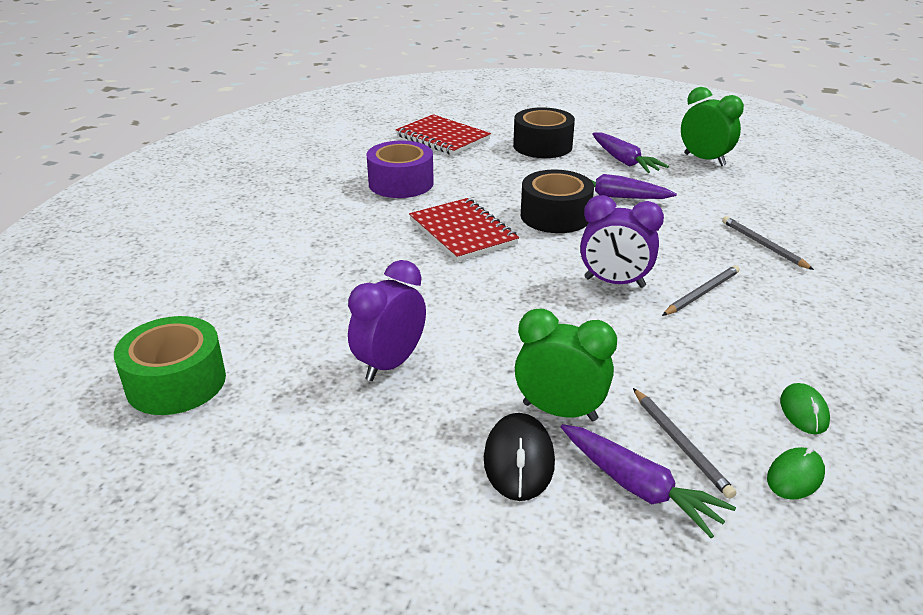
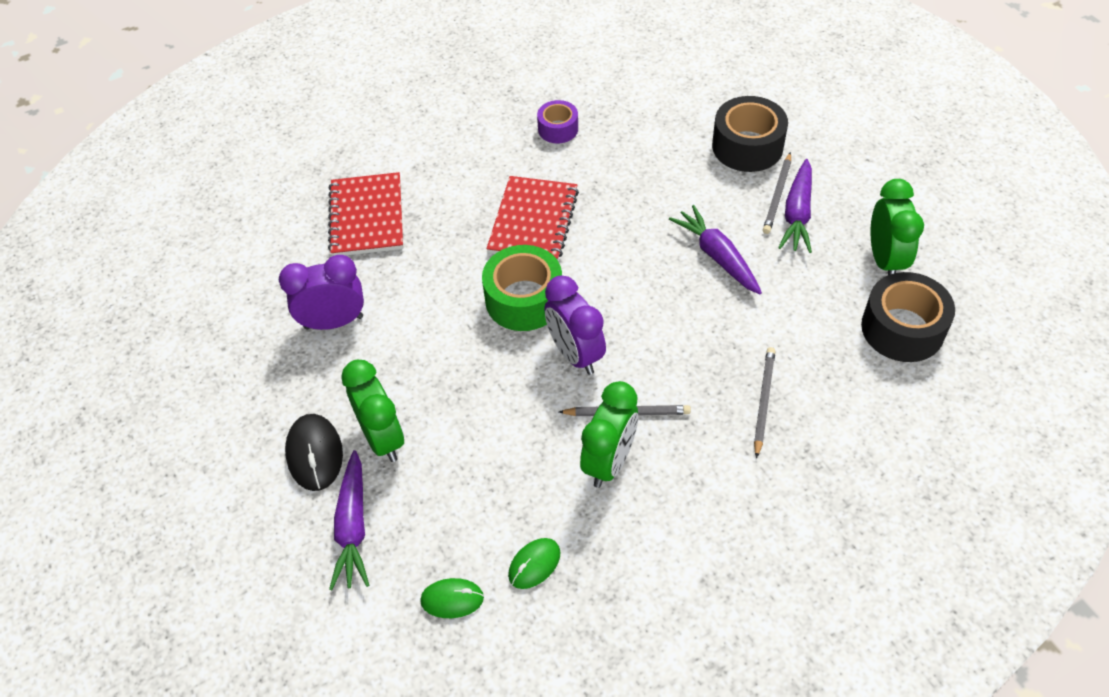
camera: 45 degrees right, 20 degrees up
(176, 382) = (209, 251): green tape -> green tape (524, 299)
(401, 183) = (558, 129): purple tape -> purple tape, size x0.59
(442, 138) = (669, 82): red notebook -> red notebook (367, 217)
(518, 460) = (314, 454): black mouse -> black mouse turned 60 degrees counterclockwise
(555, 216) = (631, 248): black tape -> black tape (902, 328)
(680, 444) = (419, 520): grey pencil -> grey pencil (777, 195)
(739, 324) = (609, 462): none -> green clock

